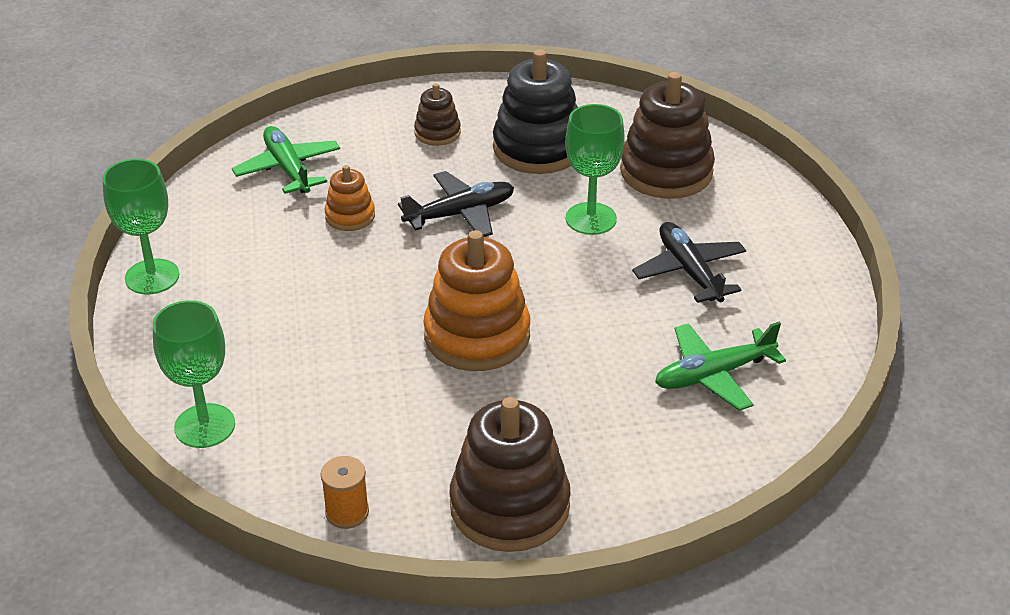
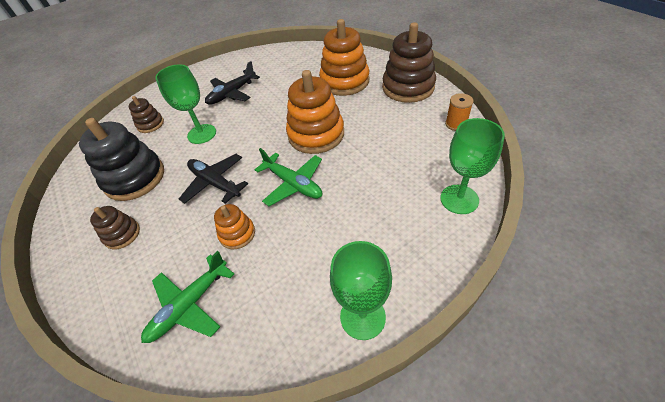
camera: 110 degrees left, 10 degrees up
(608, 426) = (344, 81): none -> orange stacking toy
(666, 172) = (150, 124): brown stacking toy -> brown stacking toy, size x0.52
(713, 375) = (297, 69): green plane -> green plane (293, 184)

